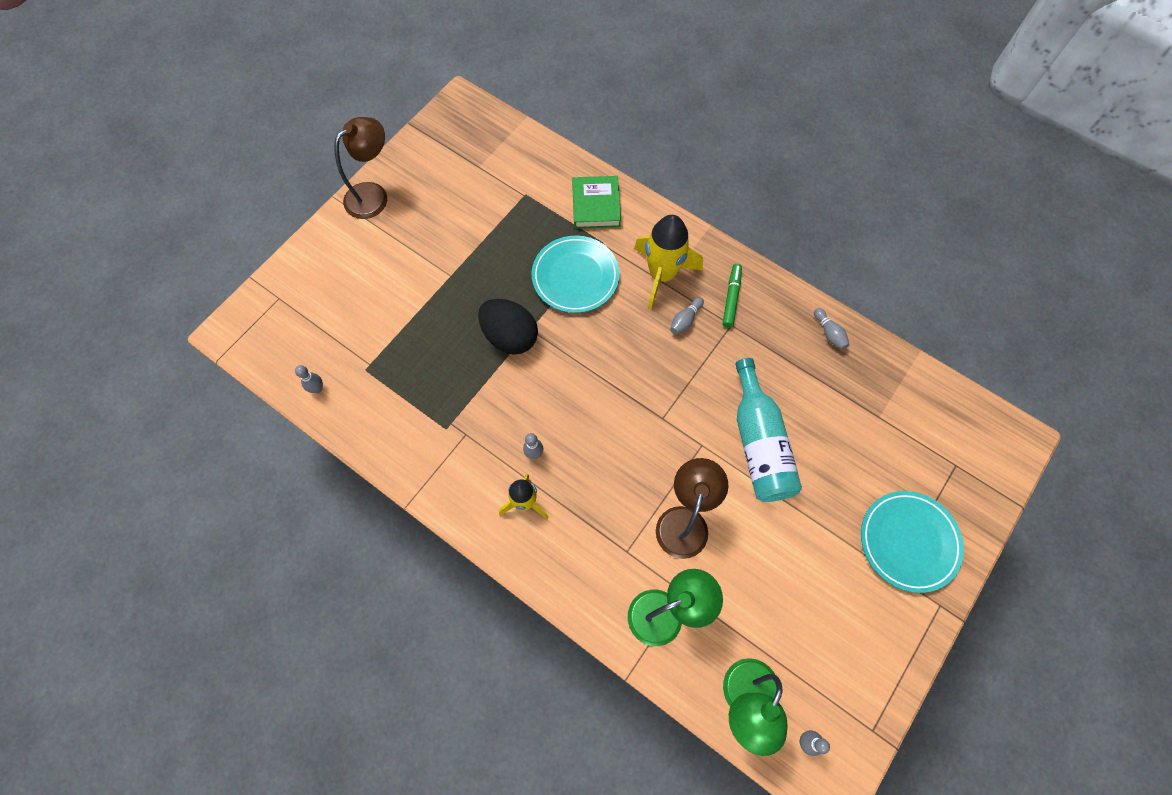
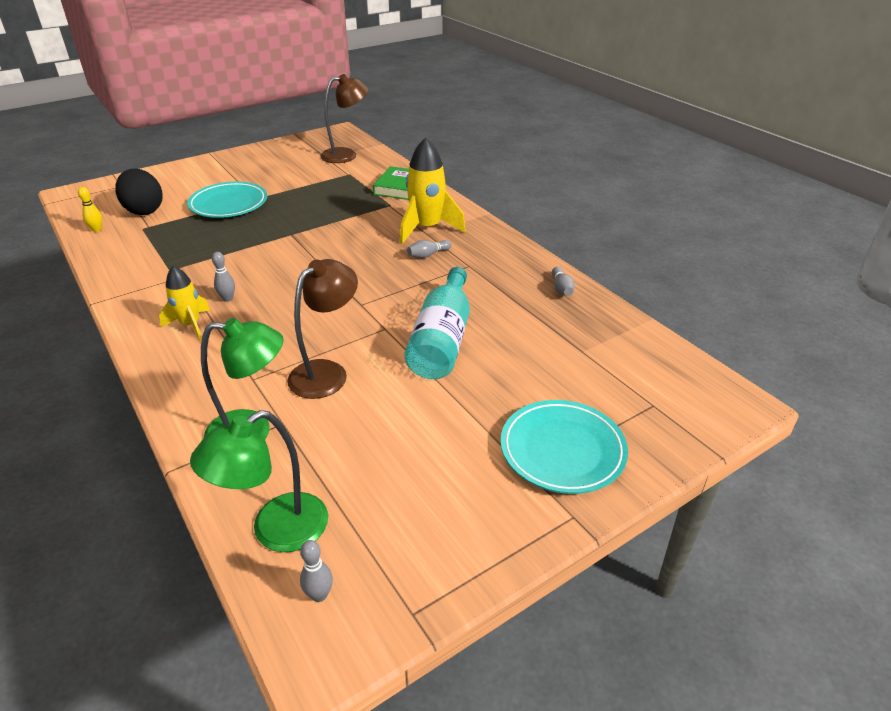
camera: 20 degrees right, 30 degrees down
(317, 388) = (97, 230): grey bowling pin -> yellow bowling pin
(373, 195) = (237, 156): brown lamp -> brown lamp (346, 155)
(510, 336) = (271, 234): black egg -> black egg (144, 210)
(575, 277) = (352, 216): turquoise plate -> turquoise plate (228, 204)
(731, 298) = (480, 251): green marker -> none

